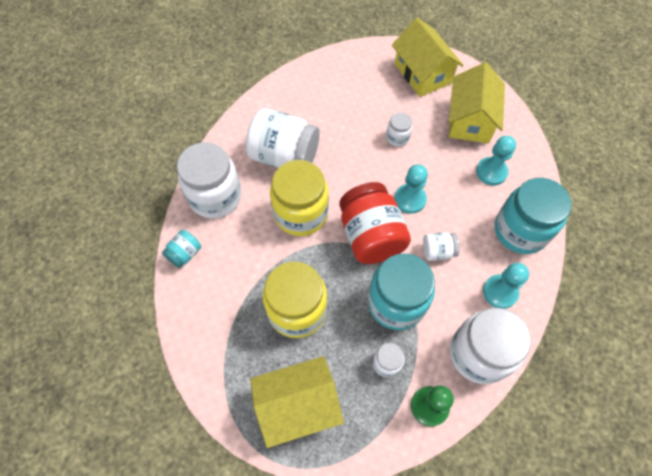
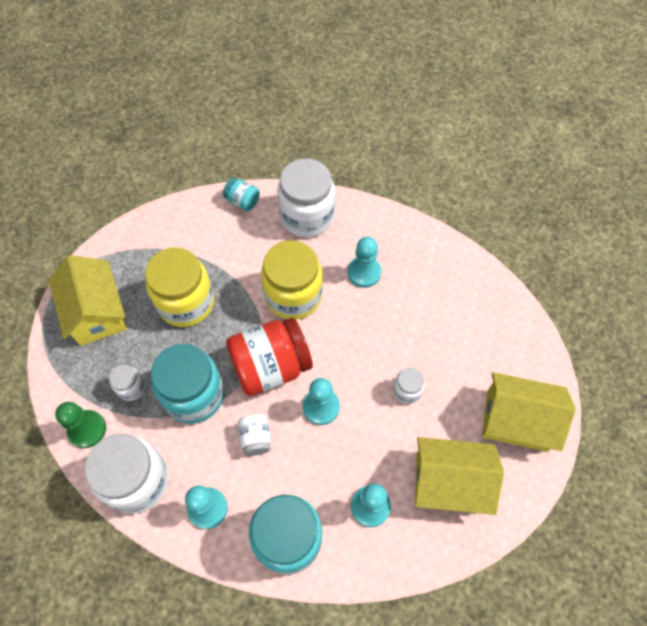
camera: 85 degrees right, 0 degrees up
(284, 156) = (364, 272): white jar -> turquoise pawn
(423, 73) = (517, 420): yellow house -> yellow house turned 45 degrees clockwise

